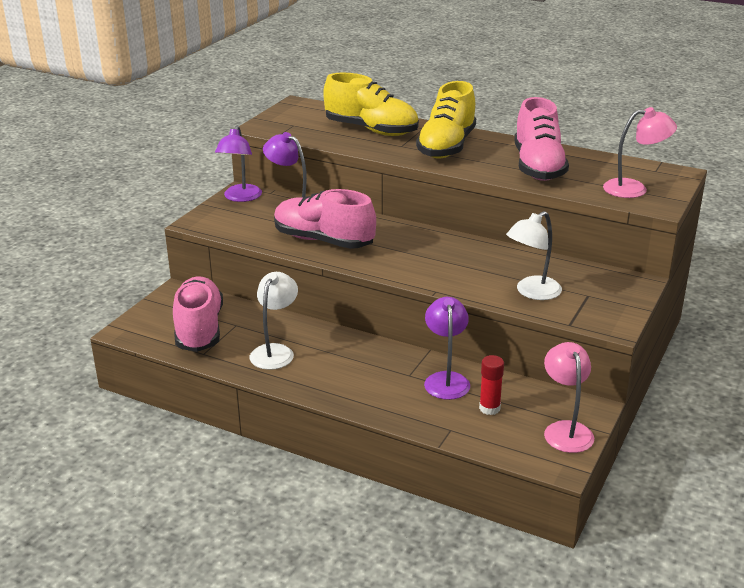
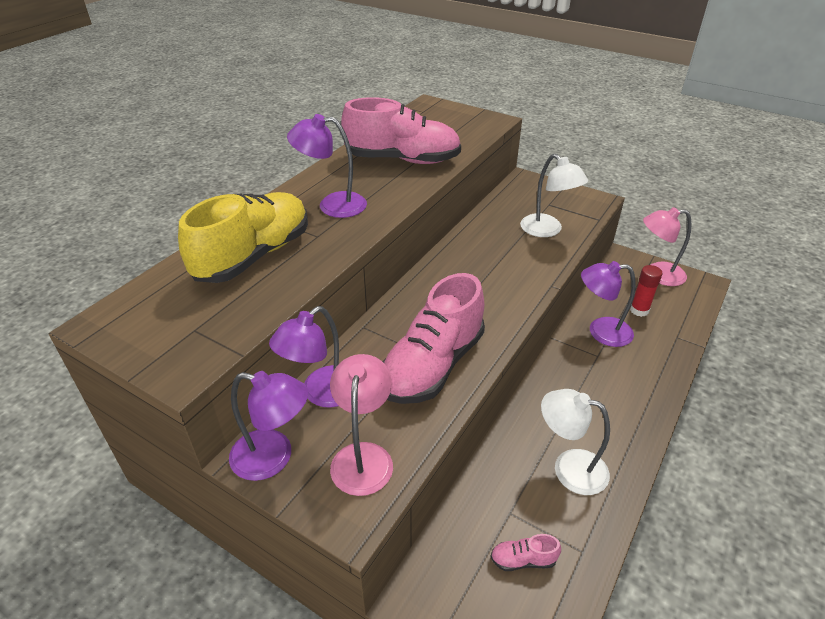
camera: 85 degrees left, 10 degrees up
(199, 329) = (523, 560): pink shoe -> pink shoe, size x0.40
(447, 147) = (332, 205): yellow shoe -> purple lamp
(634, 189) = (459, 124): pink lamp -> pink lamp (363, 456)

